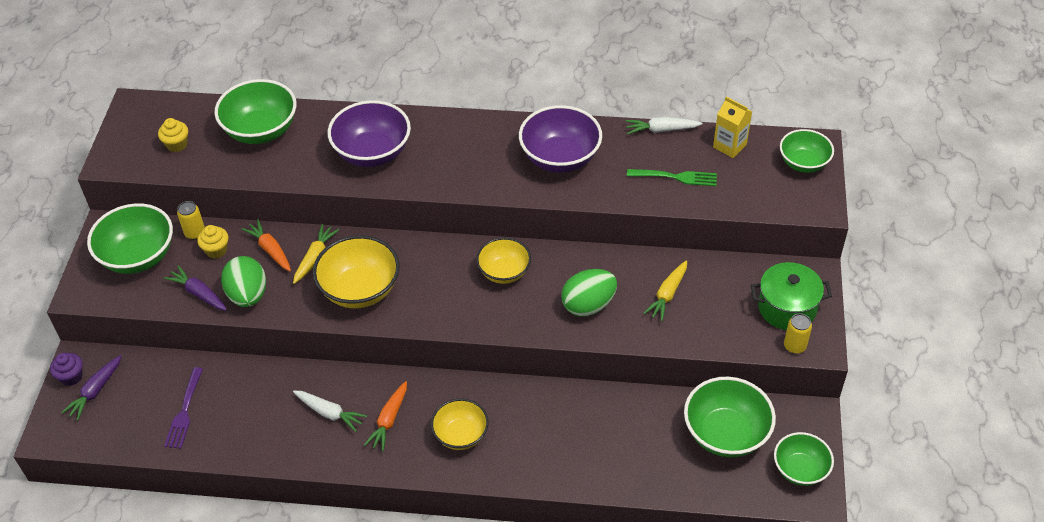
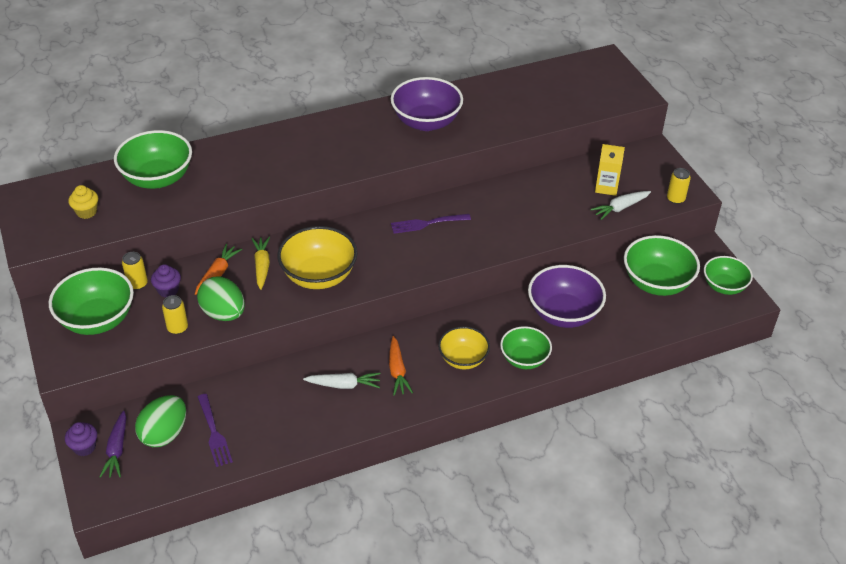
camera: 30 degrees left, 5 degrees down
(199, 293) = (177, 328): purple carrot -> yellow can
(216, 250) = (168, 290): yellow cupcake -> purple cupcake
(270, 250) = (217, 273): orange carrot -> orange carrot turned 90 degrees clockwise
(372, 153) = (270, 164): purple bowl -> purple bowl (563, 313)
(504, 272) = (427, 223): yellow bowl -> purple fork
(588, 305) = (509, 224): green egg -> green egg (164, 434)
(661, 130) = (488, 81): white carrot -> white carrot (620, 208)
(667, 294) = (561, 197): yellow carrot -> none
(676, 177) = (523, 108): green fork -> none
(729, 146) = (545, 76): yellow carton -> yellow carton (606, 187)
(787, 308) = (651, 176): green pot -> none
(803, 163) = (606, 72): green bowl -> green bowl (524, 359)

